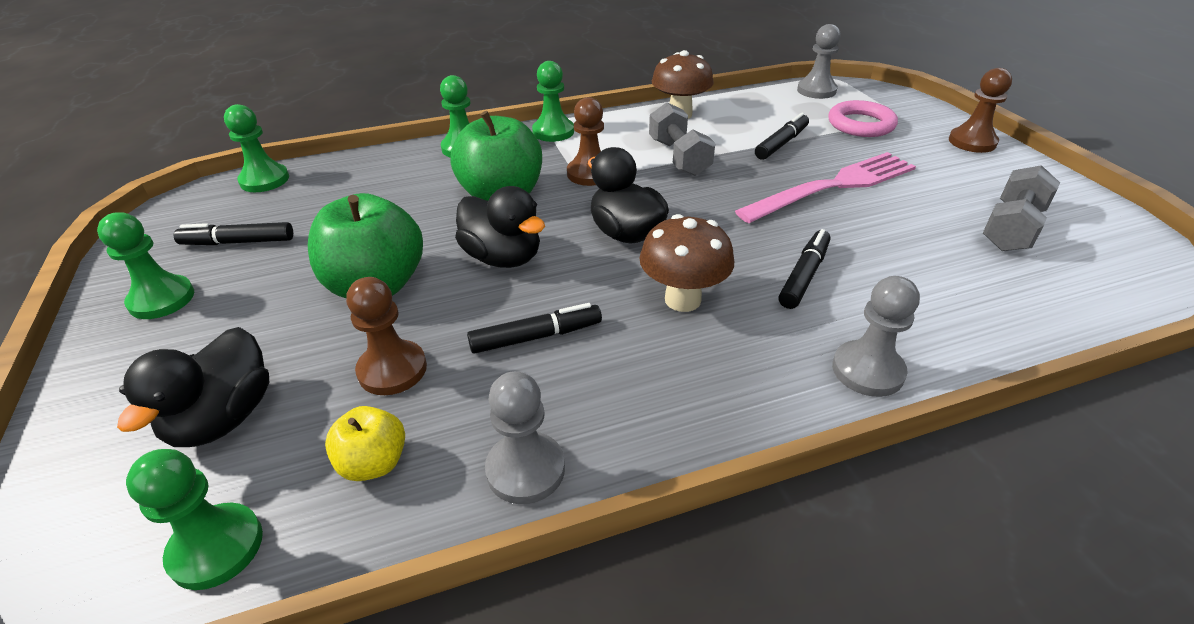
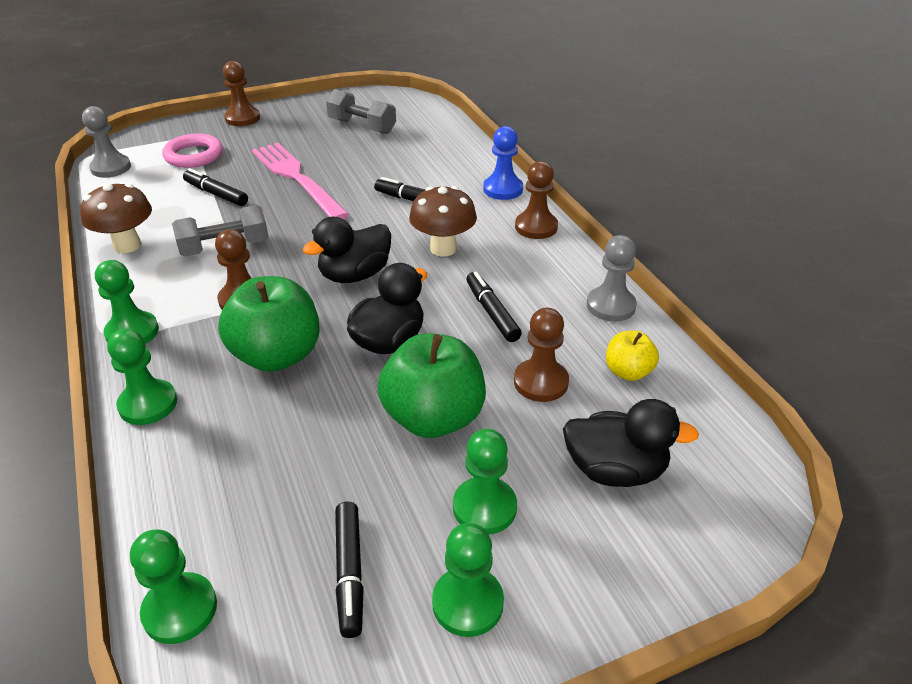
camera: 95 degrees left, 0 degrees up
(216, 547) = (715, 429): green pawn -> green pawn (484, 507)
(751, 402) = (536, 227): none -> brown pawn
(867, 370) = (503, 189): grey pawn -> blue pawn

